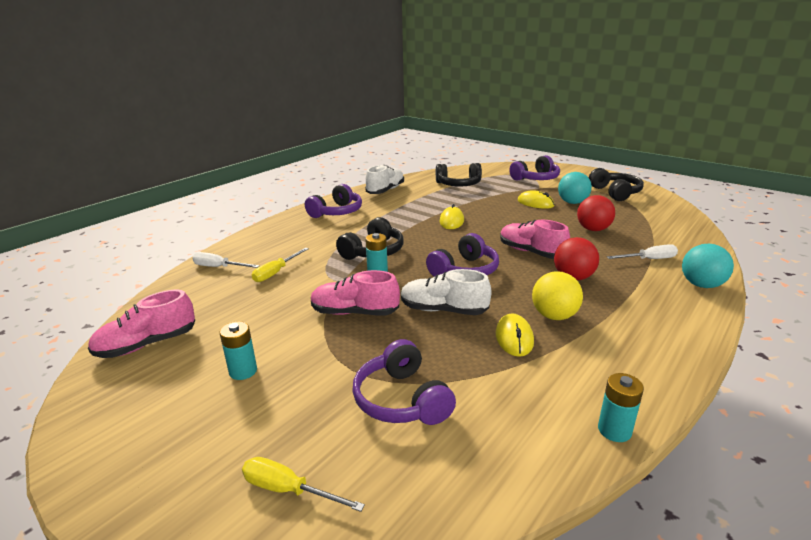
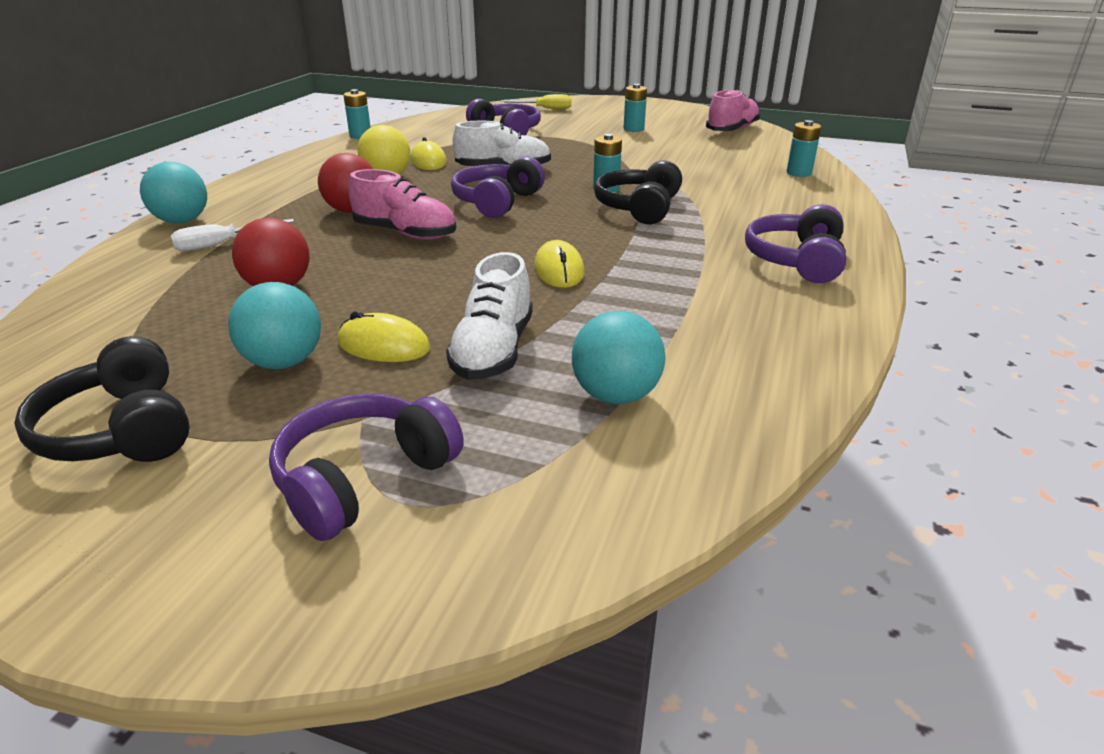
camera: 160 degrees right, 5 degrees up
(219, 267) = (799, 173): white screwdriver -> turquoise battery
(276, 272) = (724, 176): yellow screwdriver -> none
(355, 312) = (590, 160): pink shoe -> none
(385, 190) = (788, 336): white shoe -> white shoe (493, 351)
(458, 184) = (616, 395): black headphones -> turquoise ball

